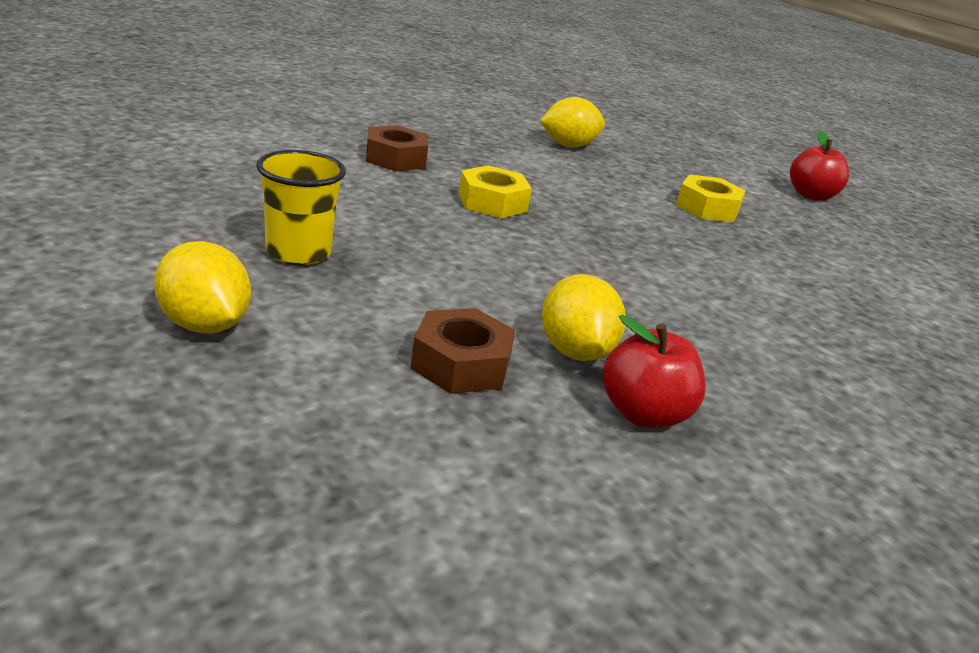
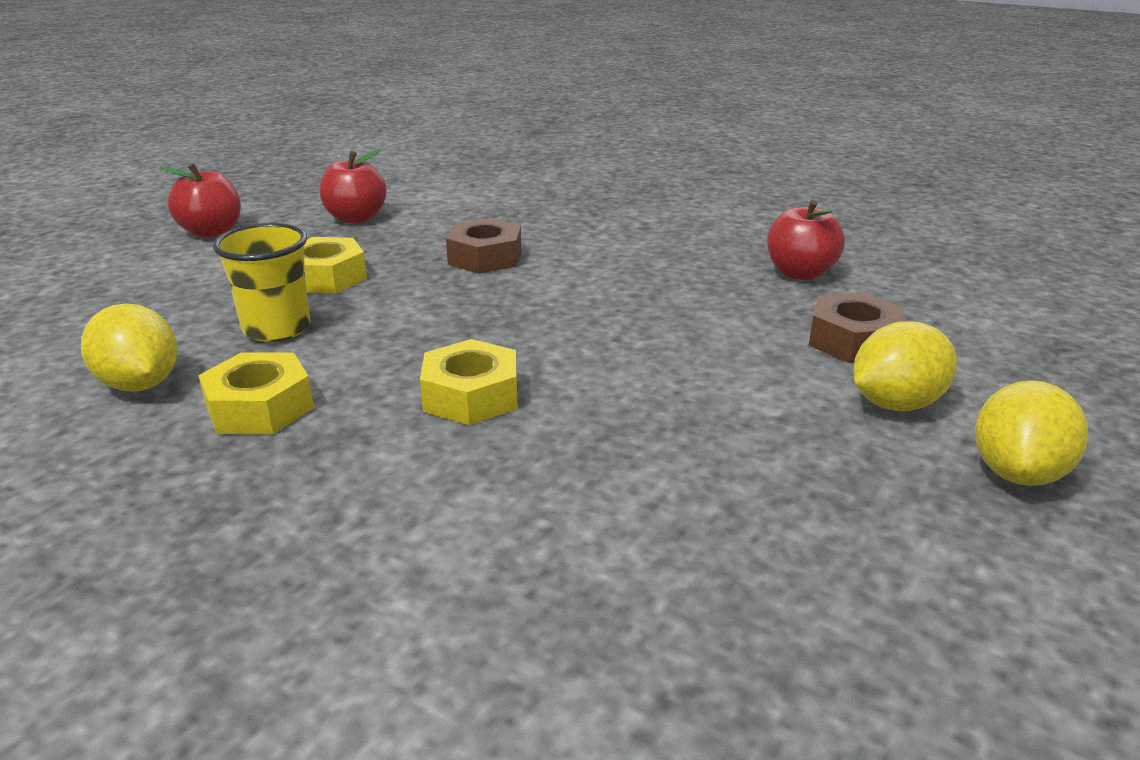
camera: 105 degrees left, 0 degrees up
(298, 252) = (803, 479): yellow cup -> yellow cup (277, 328)
(395, 159) = (374, 514): brown nut -> brown nut (485, 257)
(522, 160) = (260, 407): none -> yellow nut
(575, 351) = (756, 303): yellow lemon -> yellow lemon (896, 404)
(845, 244) = (355, 218): none -> red apple

